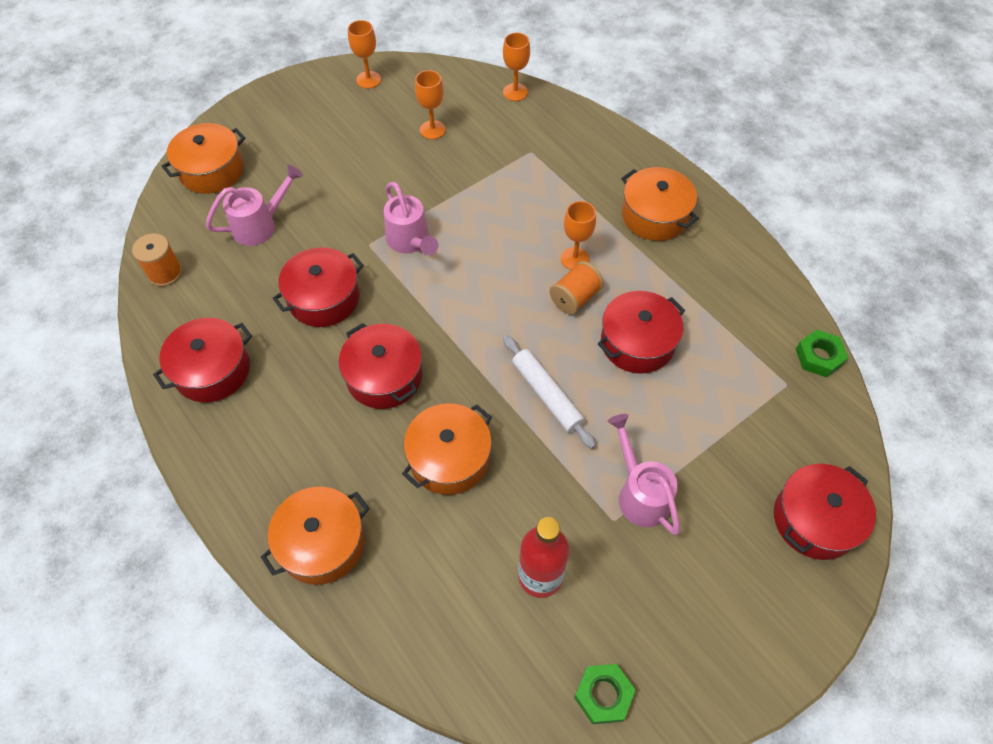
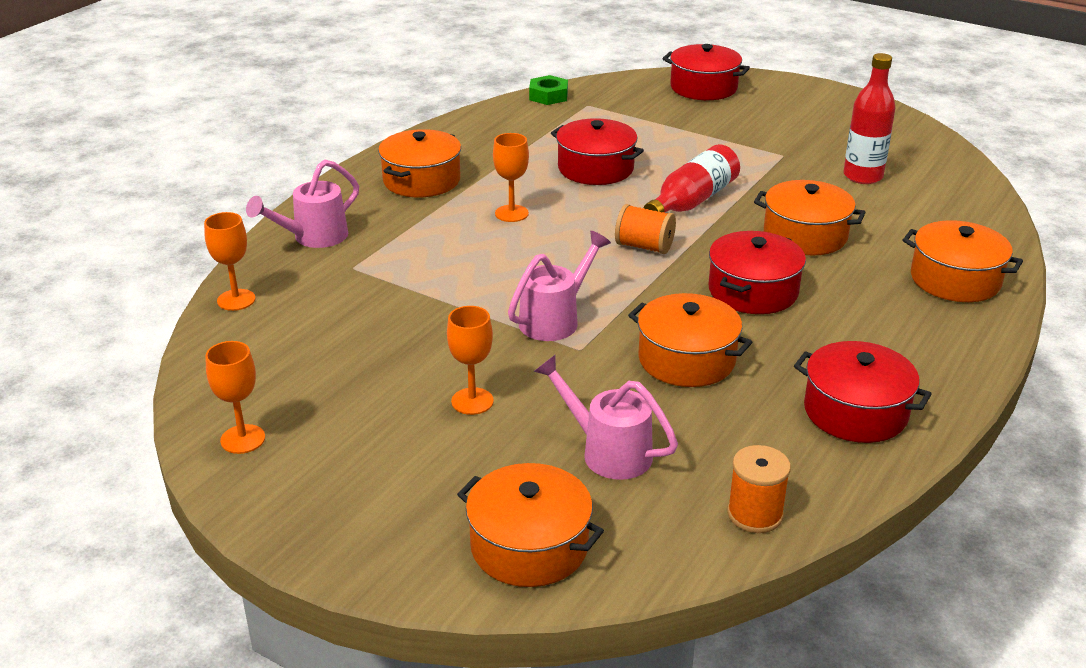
camera: 110 degrees left, 25 degrees down
(324, 298) = (686, 359): red pot -> orange pot
(432, 130) = (340, 350): orange goblet -> orange goblet (472, 401)
(547, 395) = (692, 201): white rolling pin -> red bottle
(575, 298) = (564, 205): orange spool -> orange spool (644, 246)
(603, 695) = (918, 141): green nut -> none
(640, 494) = (748, 148): pink watering can -> pink watering can (314, 237)

